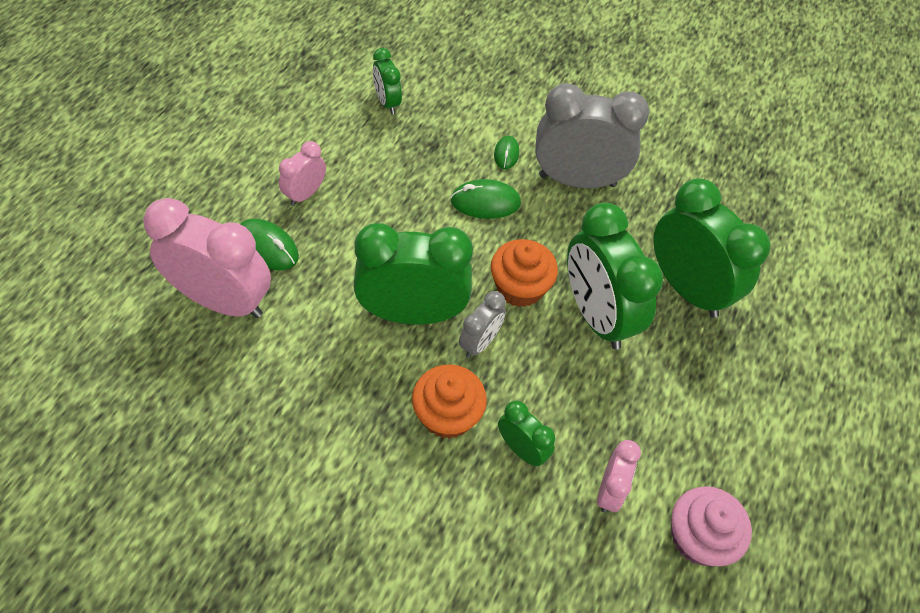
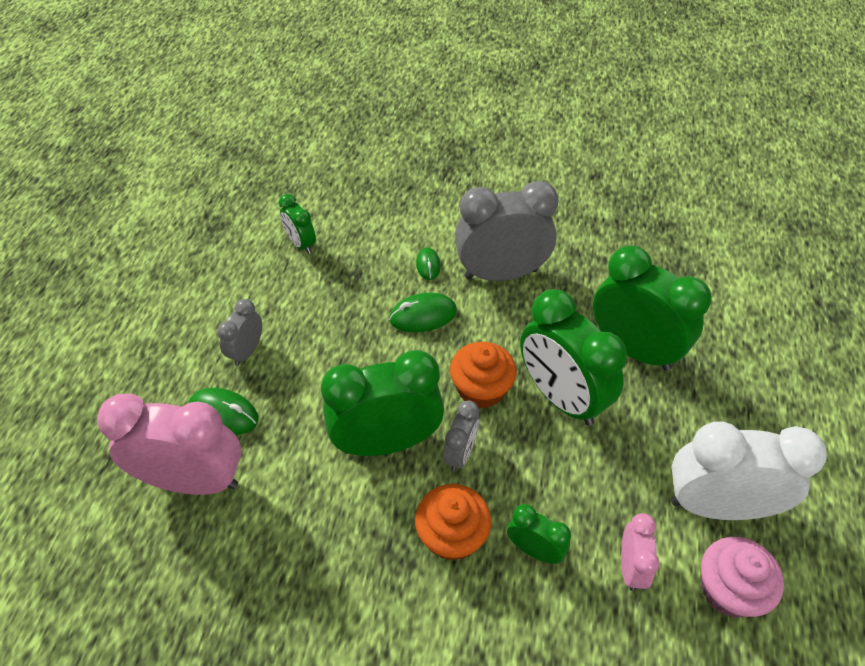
camera: 10 degrees left, 5 degrees down
(305, 194) = (247, 351): pink clock -> grey clock
(716, 458) = (717, 505): none -> white clock

